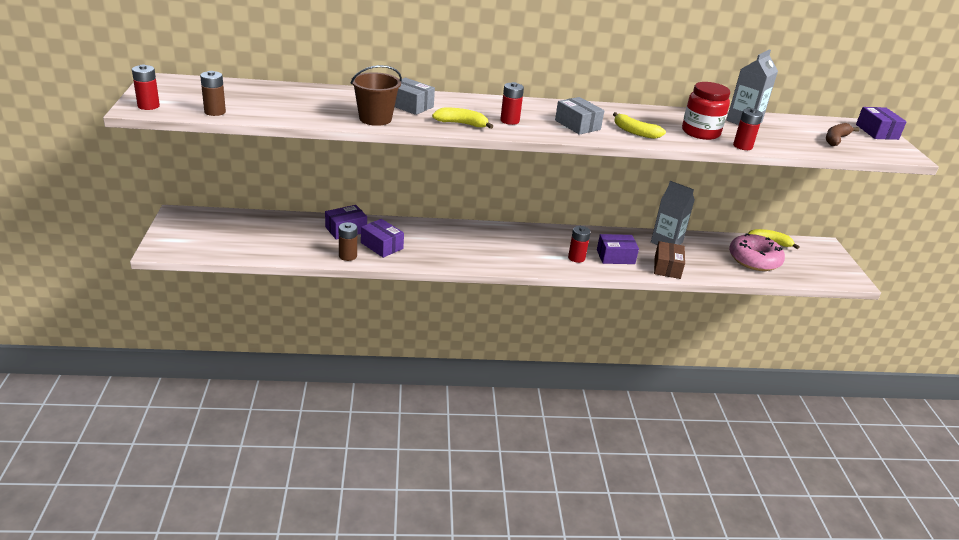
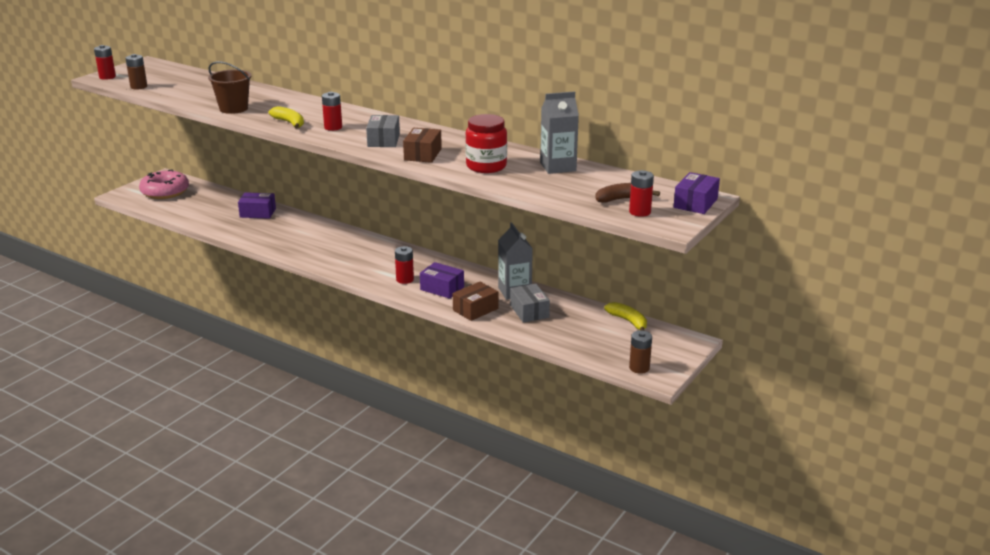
camera: 40 degrees right, 5 degrees down
(348, 256) = (229, 230): brown battery -> brown battery (639, 368)
(382, 246) = (265, 230): purple box -> none
(410, 105) = (279, 104): grey box -> grey box (529, 311)
(635, 132) = (422, 154): yellow banana -> brown box
(742, 146) = (501, 184): red battery -> red battery (640, 212)
(754, 260) = (579, 329): pink donut -> pink donut (165, 192)

